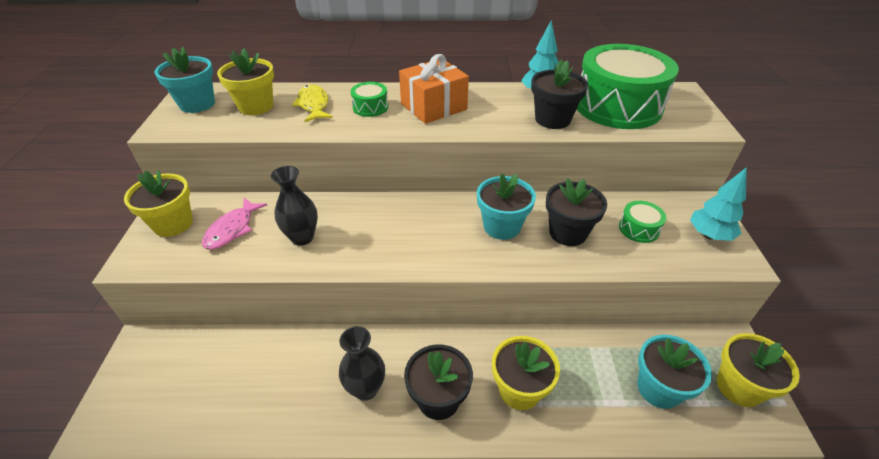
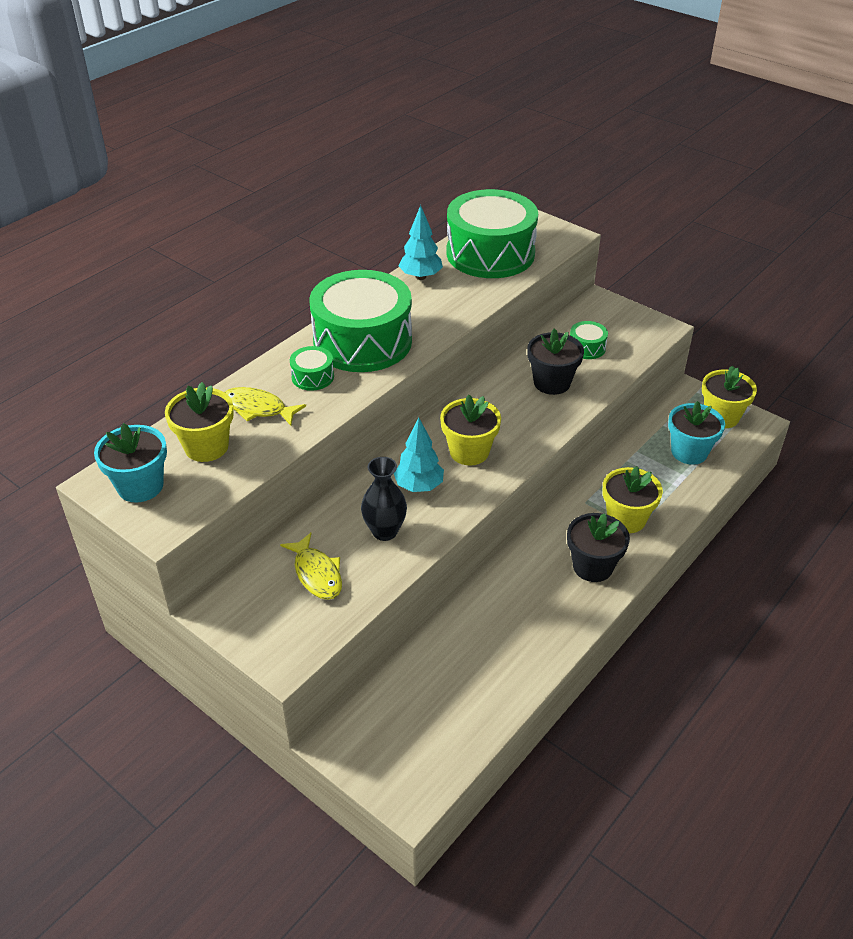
camera: 50 degrees left, 0 degrees up
(173, 224) = (255, 614): yellow flower pot -> yellow flower pot (469, 452)
(232, 229) = (317, 574): pink fish -> yellow fish
(365, 389) = (543, 603): black vase -> none
(433, 106) = (362, 341): orange gift -> green drum
(502, 226) = (506, 411): turquoise flower pot -> none
(552, 119) = (466, 294): black flower pot -> none
(709, 235) = (628, 322): turquoise tree -> turquoise tree (419, 486)

